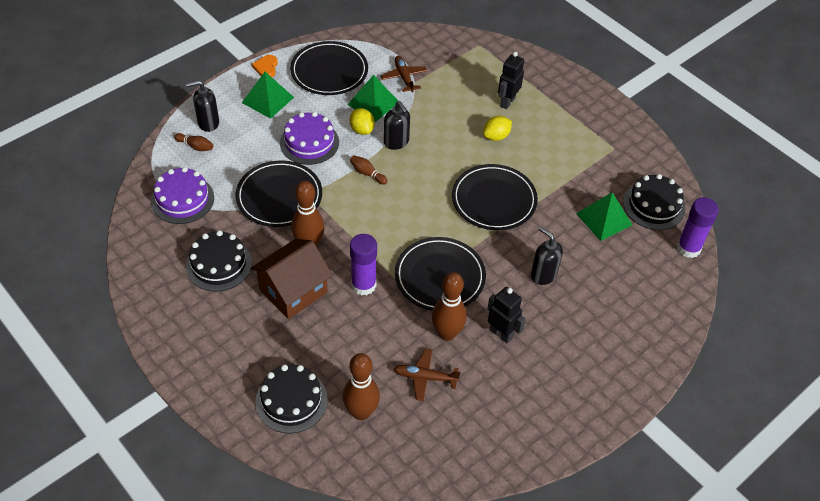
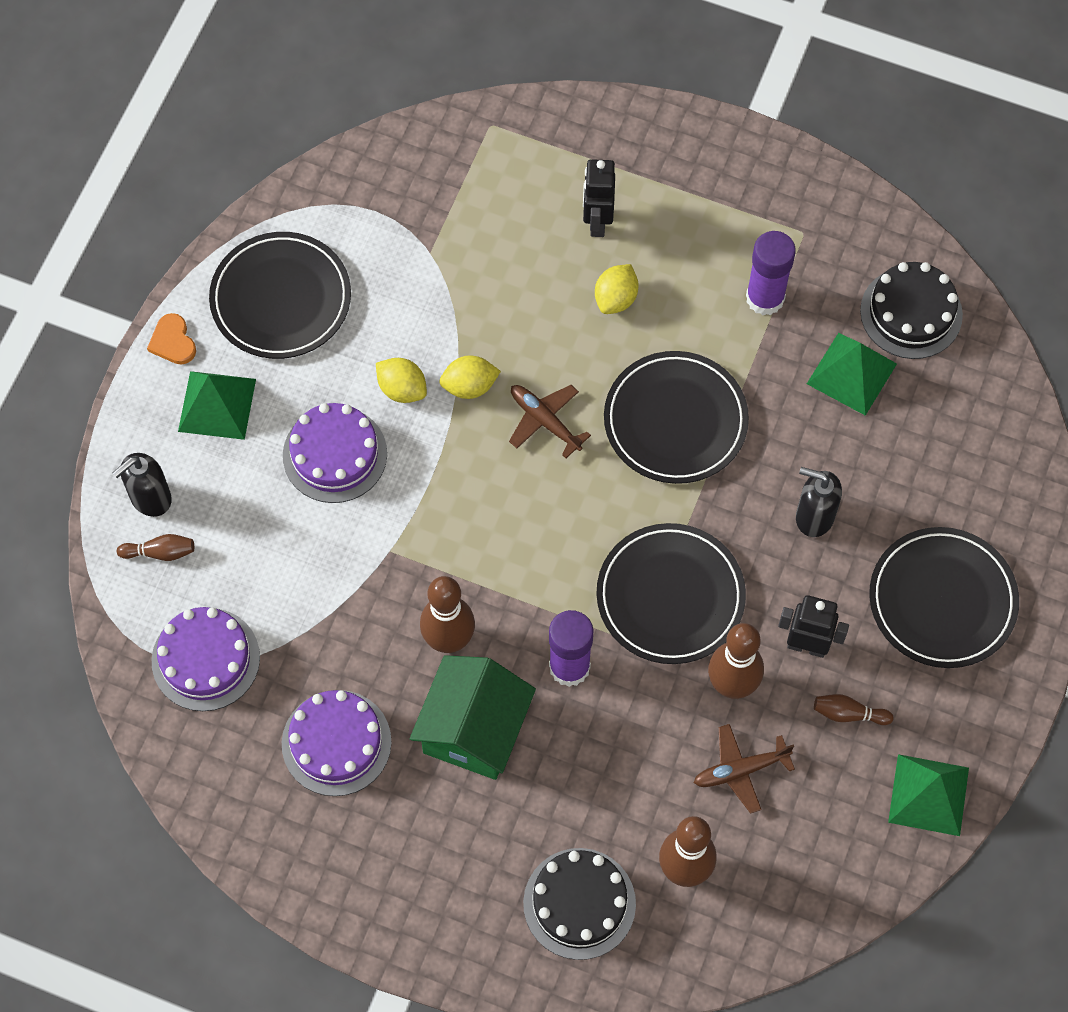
camera: 25 degrees left, 15 degrees up
(219, 264) = (336, 743): black cake -> purple cake
(279, 197) = (351, 578): black plate -> black plate (942, 600)
(293, 291) = (474, 729): brown house -> green house
(367, 173) = (459, 468): brown bowling pin -> brown bowling pin (848, 714)
(373, 103) = (389, 327): green pyramid -> green pyramid (928, 794)
(396, 142) = (469, 386): black soap dispenser -> yellow lemon
(404, 77) = (408, 252): brown plane -> brown plane (545, 421)
(688, 248) = (994, 365): purple glue stick -> purple glue stick (765, 298)

